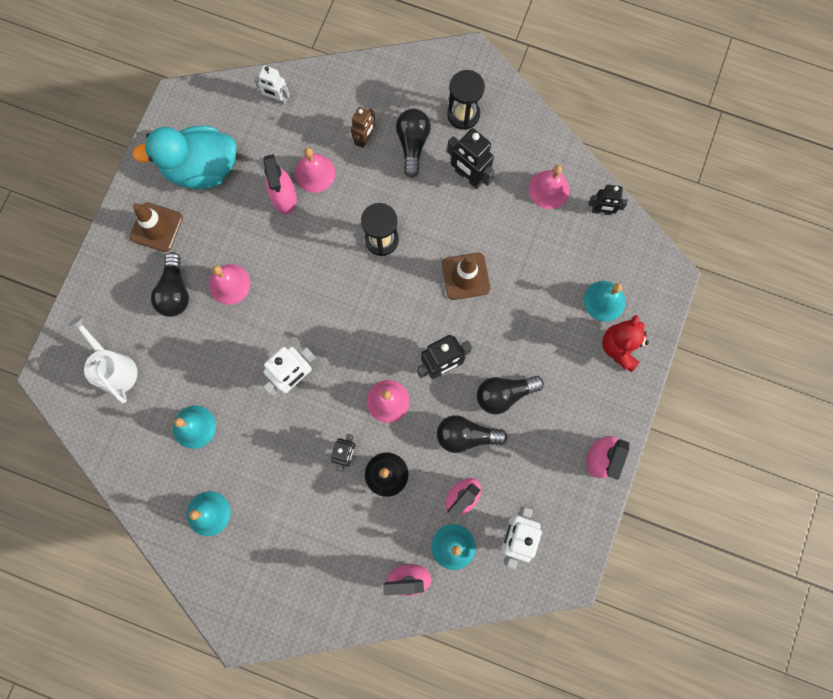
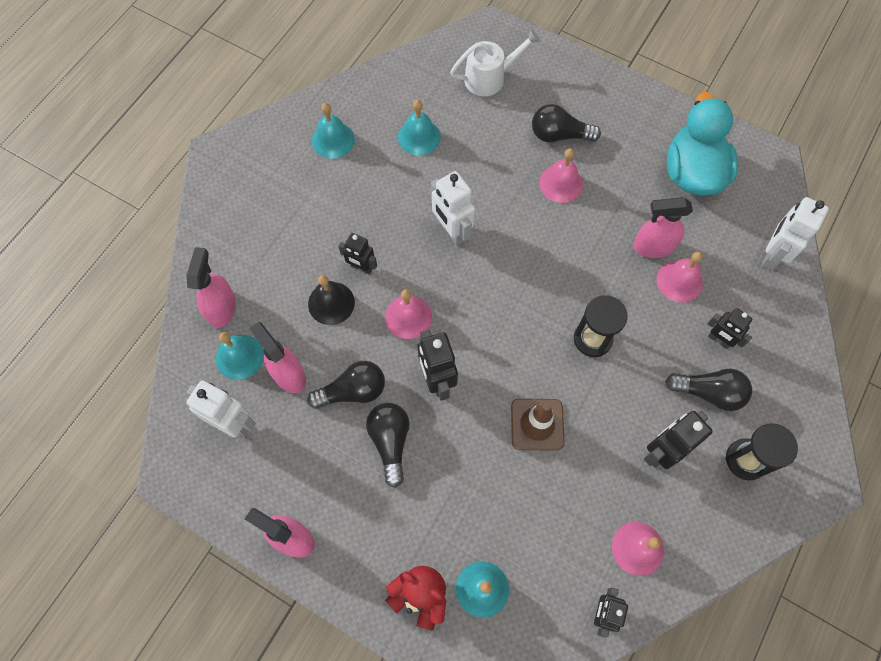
camera: 100 degrees right, 10 degrees down
(156, 227) = (630, 126): brown traffic cone -> none
(277, 99) = (772, 254): white robot -> white robot, size x1.55
(364, 139) = (719, 340): brown robot -> black robot
(466, 436) = (353, 391): black light bulb -> black light bulb turned 60 degrees clockwise

